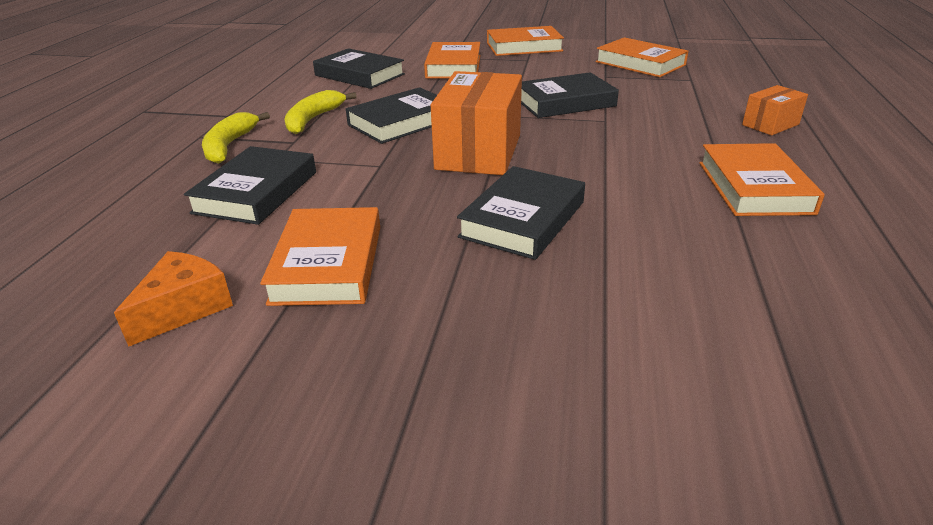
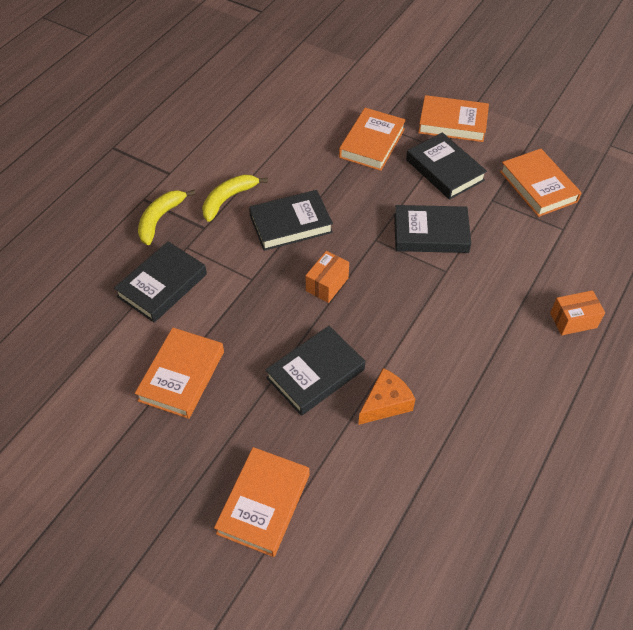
camera: 20 degrees right, 20 degrees up
(184, 308) = (95, 388): orange cheese -> orange cheese (385, 403)
(359, 75) = (288, 135): black book -> black book (444, 170)
(479, 152) = (327, 284): orange box -> orange box, size x0.52
(754, 187) = (493, 393): orange book -> orange book (263, 504)

